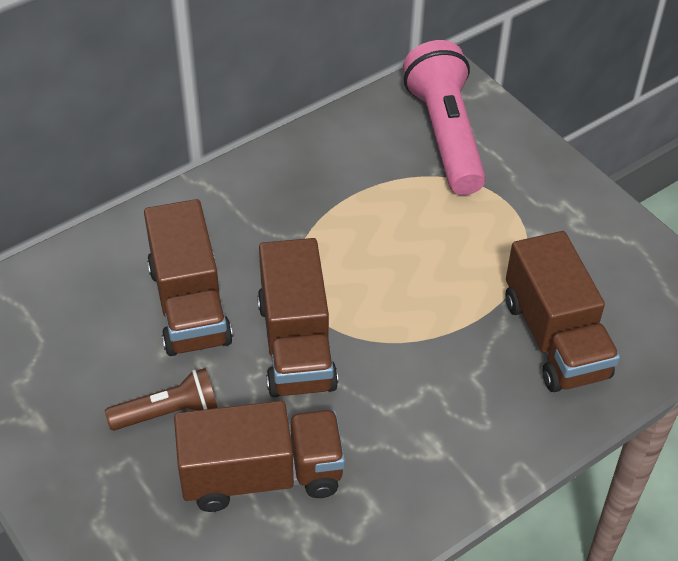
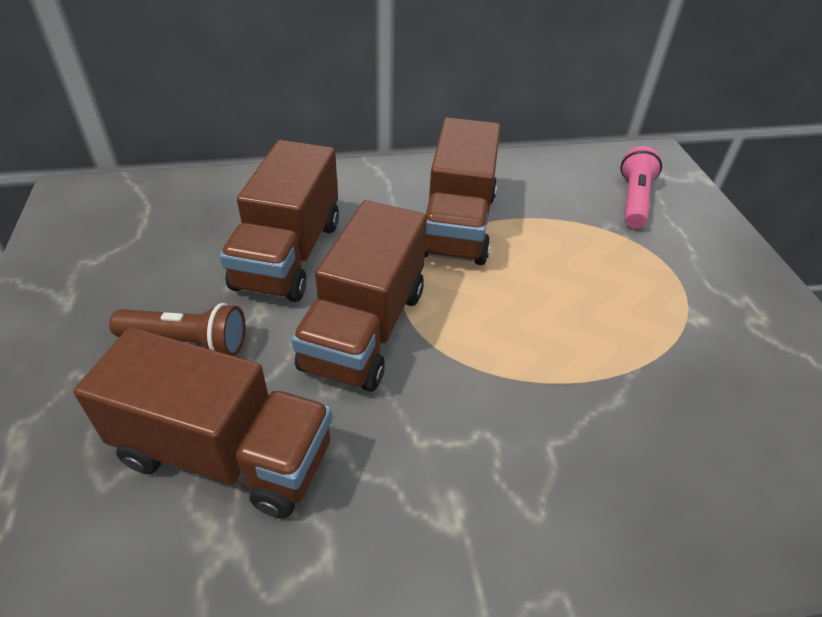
camera: 25 degrees right, 5 degrees down
(445, 135) = (634, 200): pink flashlight -> pink flashlight, size x0.55
(555, 338) = (681, 441): brown truck -> brown truck (457, 224)

